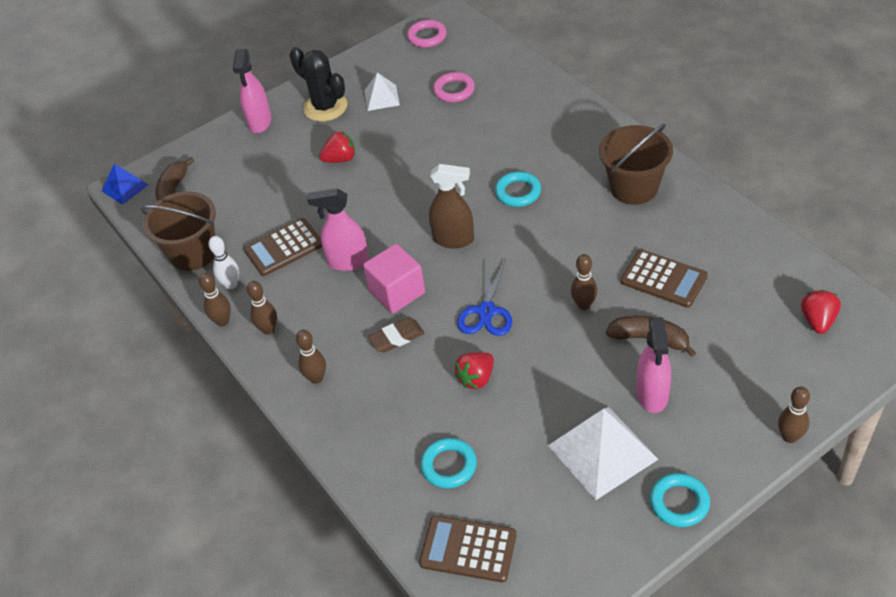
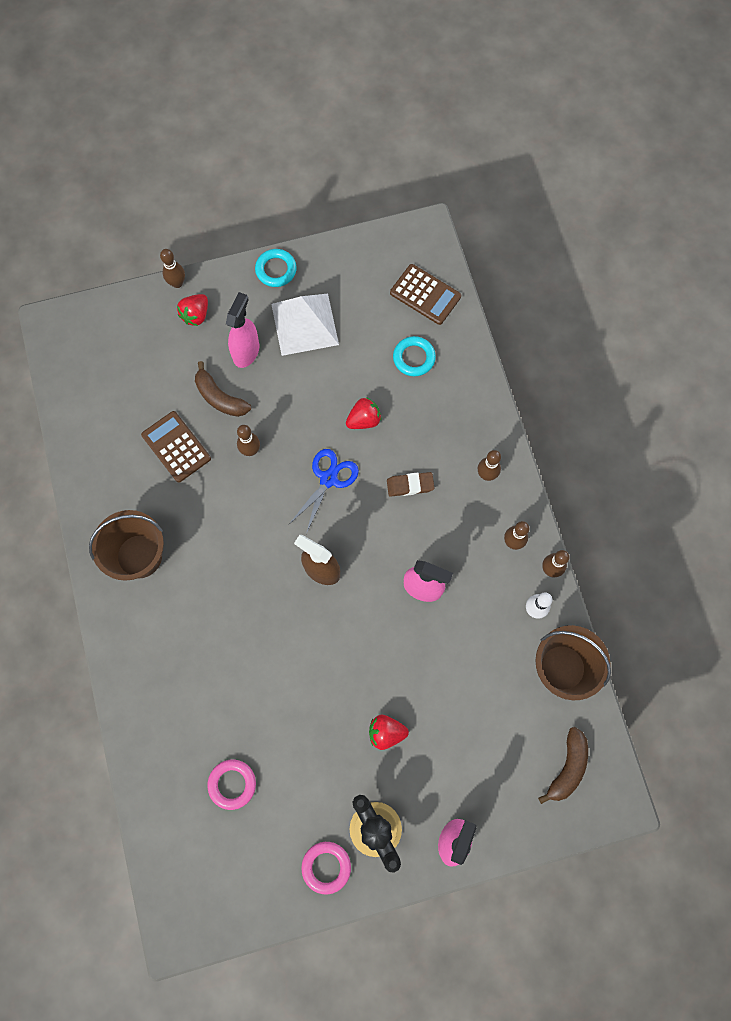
camera: 165 degrees left, 25 degrees up
(125, 188) = (617, 801): blue pyramid -> none
(284, 247) = (475, 633): brown calculator -> none
(382, 97) = (310, 813): white pyramid -> none
(397, 292) = (393, 533): pink cube -> none
(427, 37) = (219, 902): pink ring -> pink ring (326, 867)
(518, 192) = (240, 600): turquoise ring -> none
(818, 321) = (93, 359): red strawberry -> red strawberry (196, 315)

